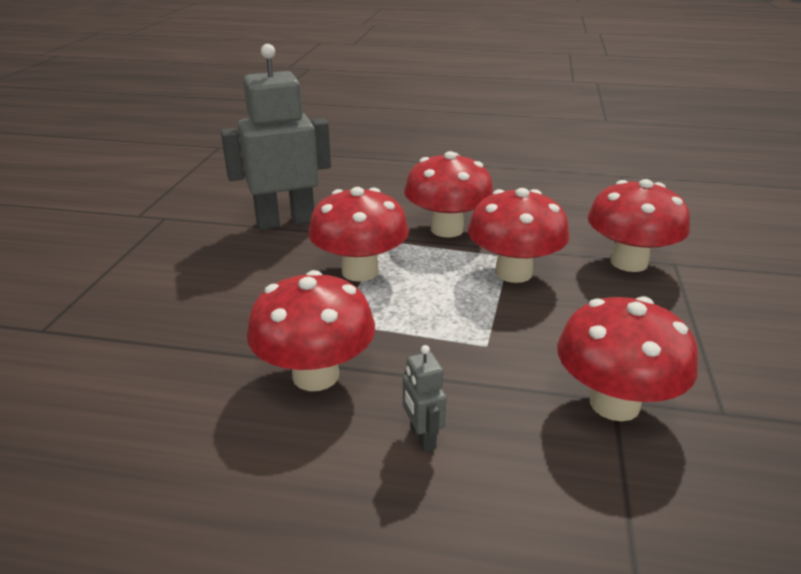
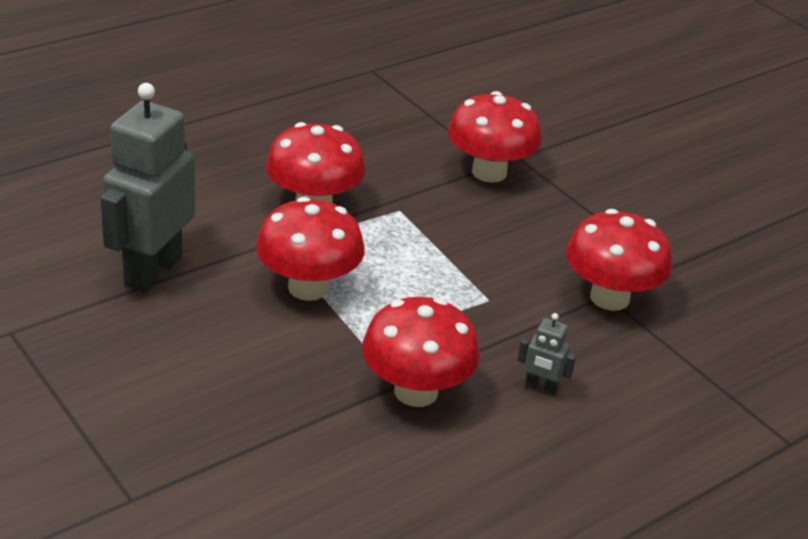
camera: 50 degrees left, 5 degrees up
(513, 272) = (424, 225): red mushroom -> none

